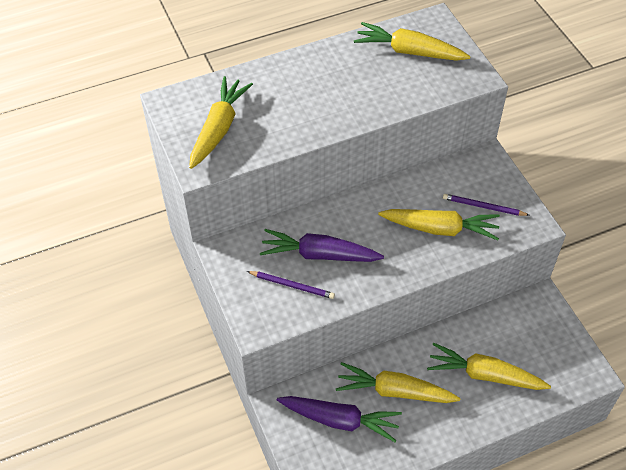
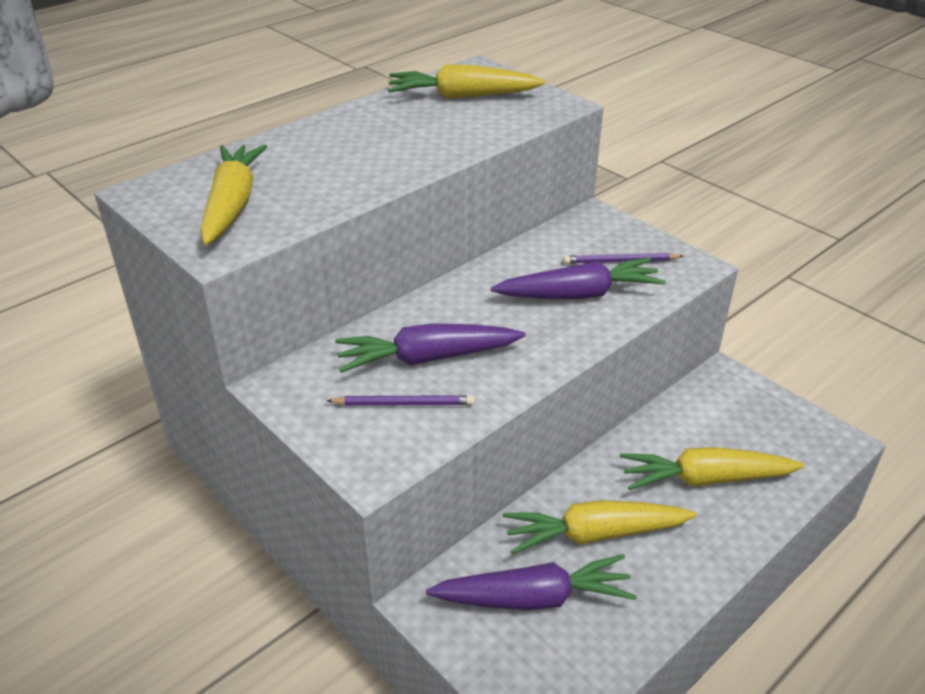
camera: 20 degrees left, 15 degrees down
(440, 229) = (579, 294): yellow carrot -> purple carrot

